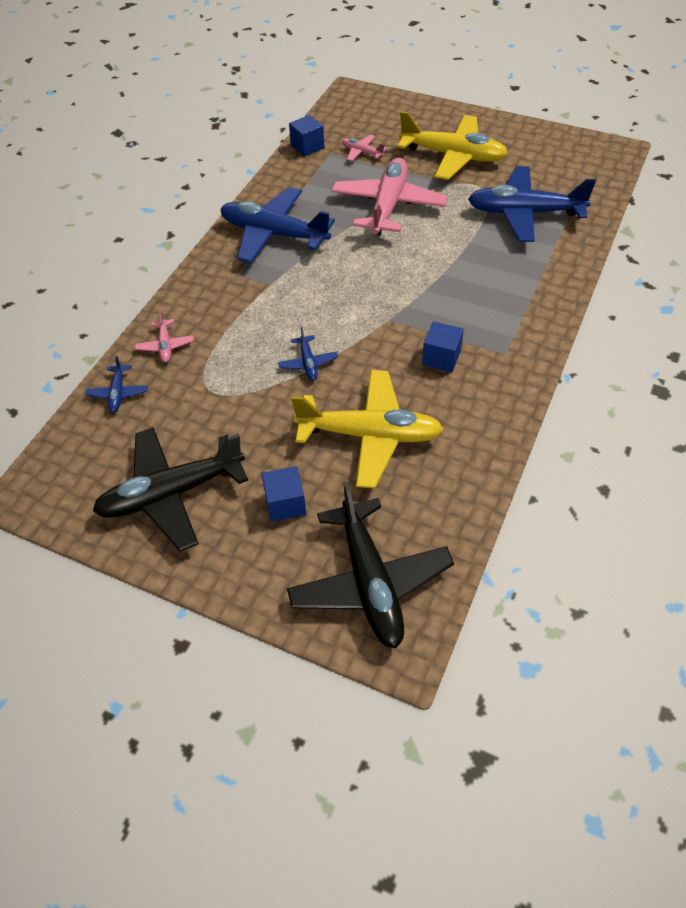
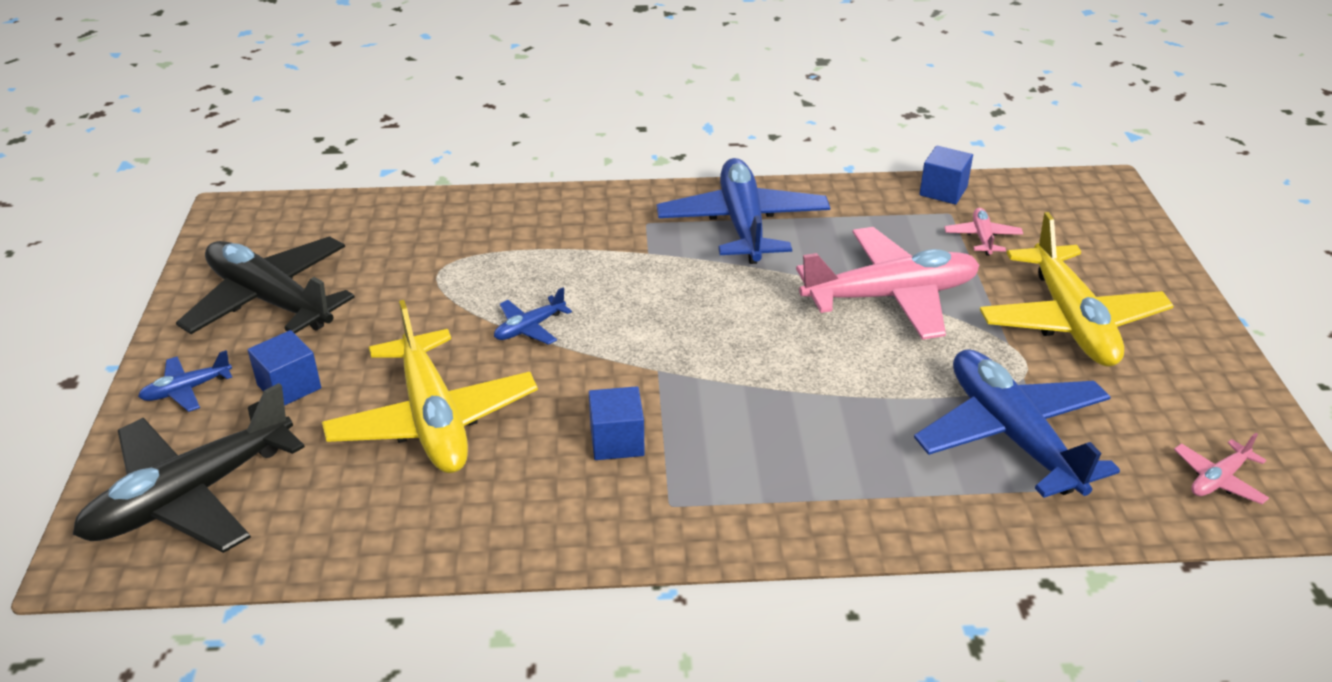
camera: 60 degrees right, 15 degrees down
(118, 393) = (399, 214): blue plane -> blue plane (186, 390)
(165, 346) = (490, 217): pink plane -> pink plane (1218, 479)

